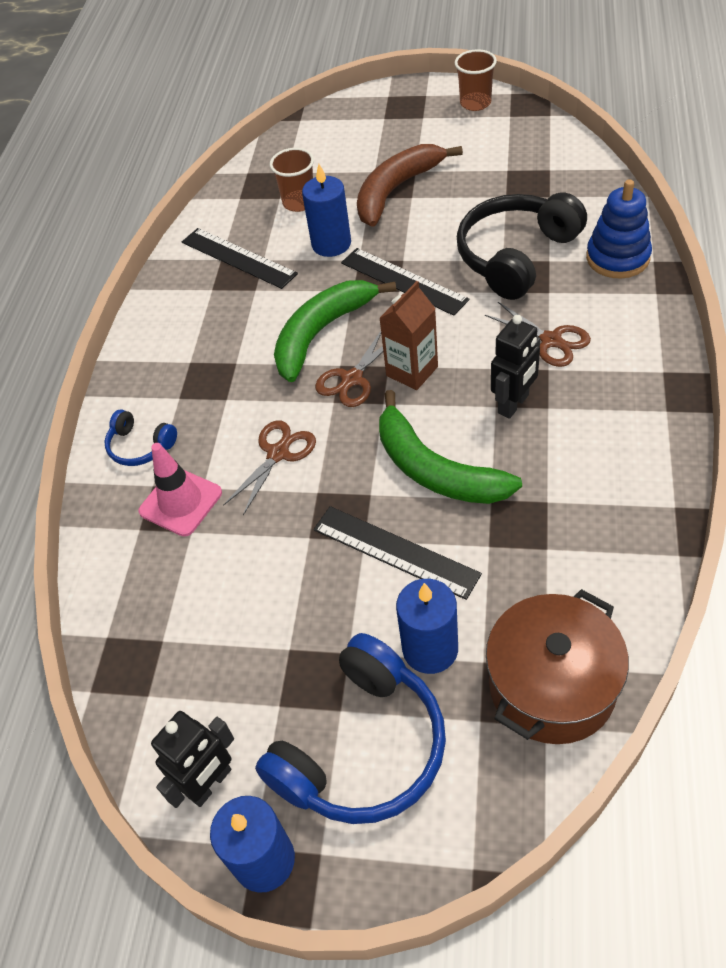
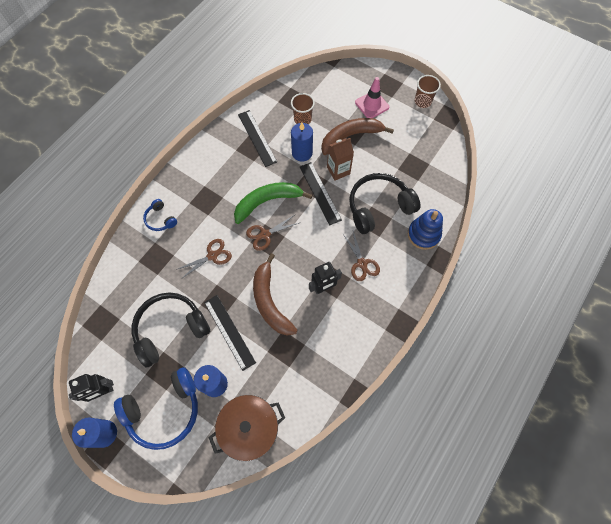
camera: 20 degrees right, 15 degrees up
(180, 502) = (161, 257): pink traffic cone -> pink traffic cone (372, 105)
(278, 605) = (170, 329): none -> black headphones
(412, 371) = (292, 245): brown carton -> brown carton (338, 170)
(435, 469) = (270, 301): green banana -> brown banana

